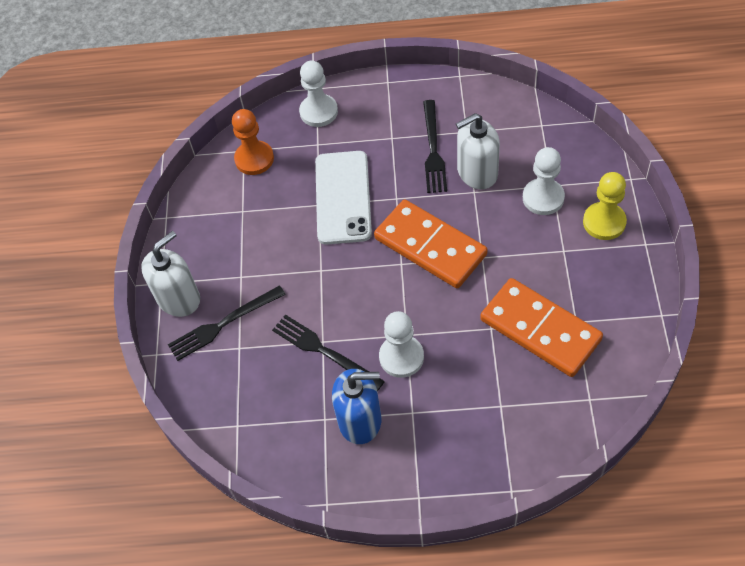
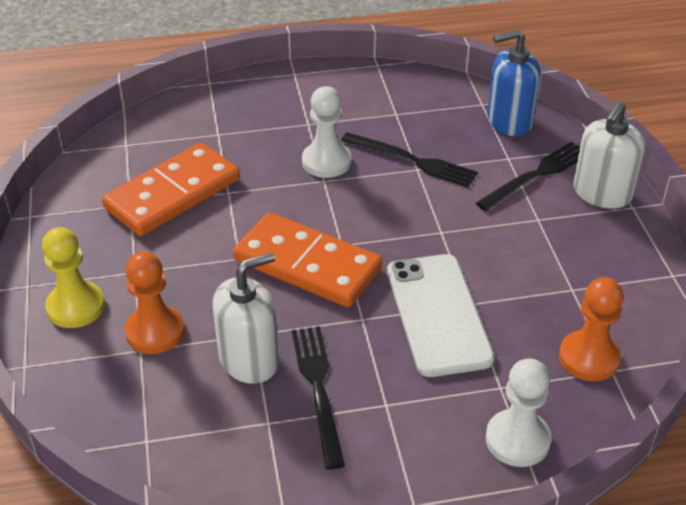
camera: 165 degrees right, 15 degrees down
(360, 420) = (360, 115): blue soap dispenser -> blue soap dispenser (509, 121)
(540, 330) = (172, 194): orange domino -> orange domino turned 75 degrees counterclockwise
(543, 198) = (155, 331): white pawn -> orange pawn

